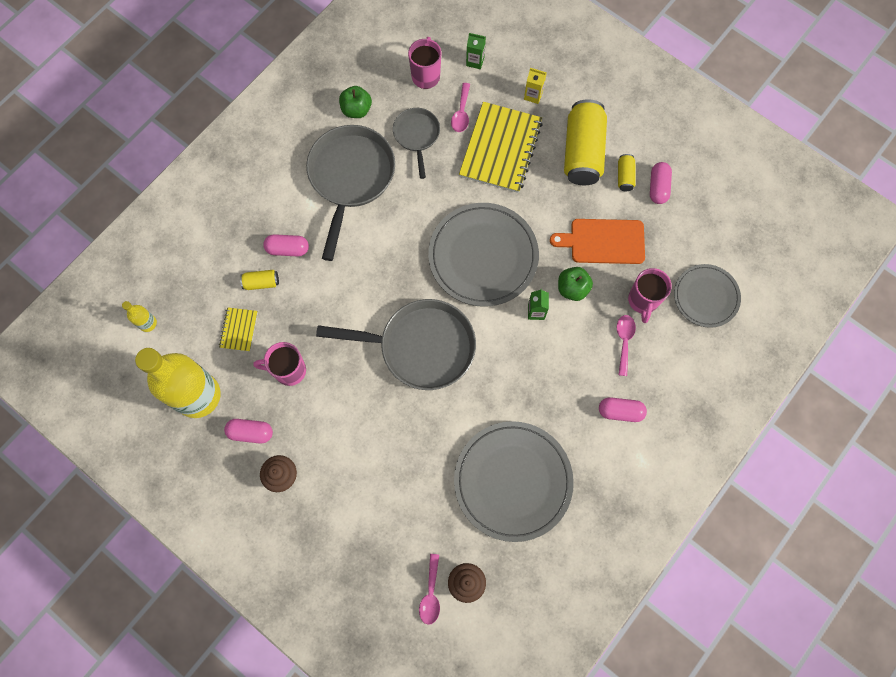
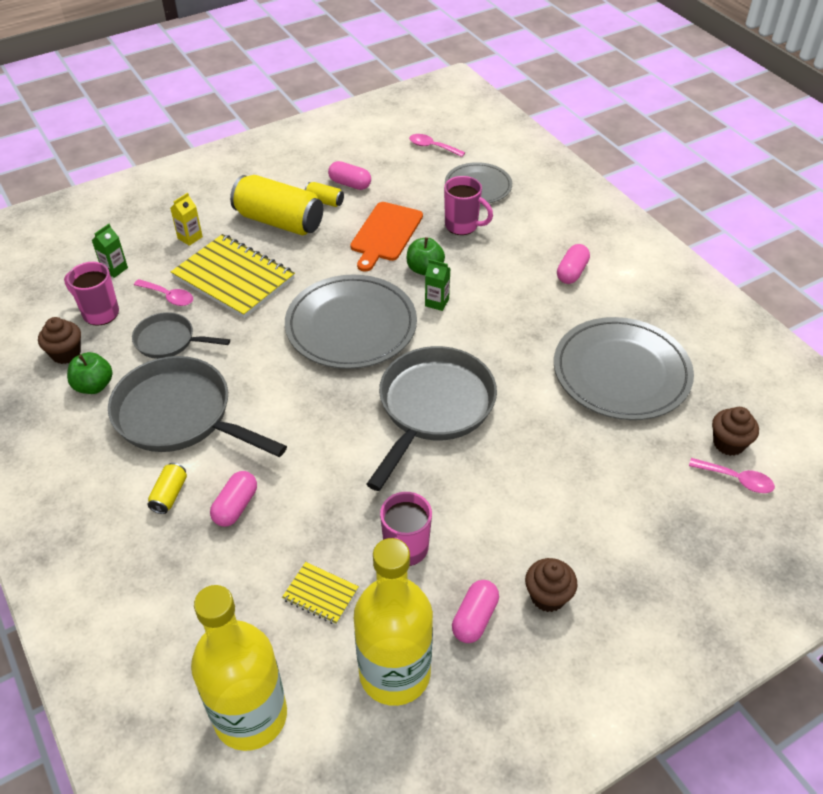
camera: 70 degrees left, 25 degrees down
(147, 323) = (250, 716): yellow bottle -> yellow bottle, size x2.45
(261, 282) = (266, 549): yellow can -> yellow can (169, 494)
(379, 76) = (66, 353): none -> brown cupcake
(624, 341) = (498, 249): pink spoon -> pink spoon (432, 147)

